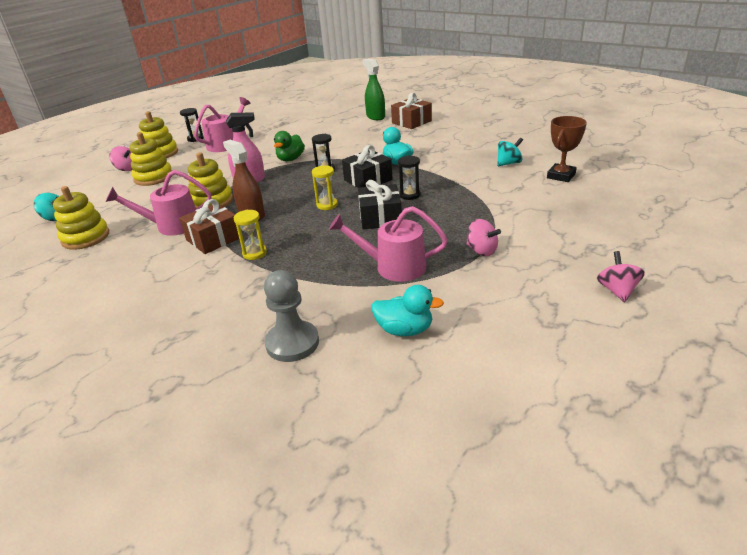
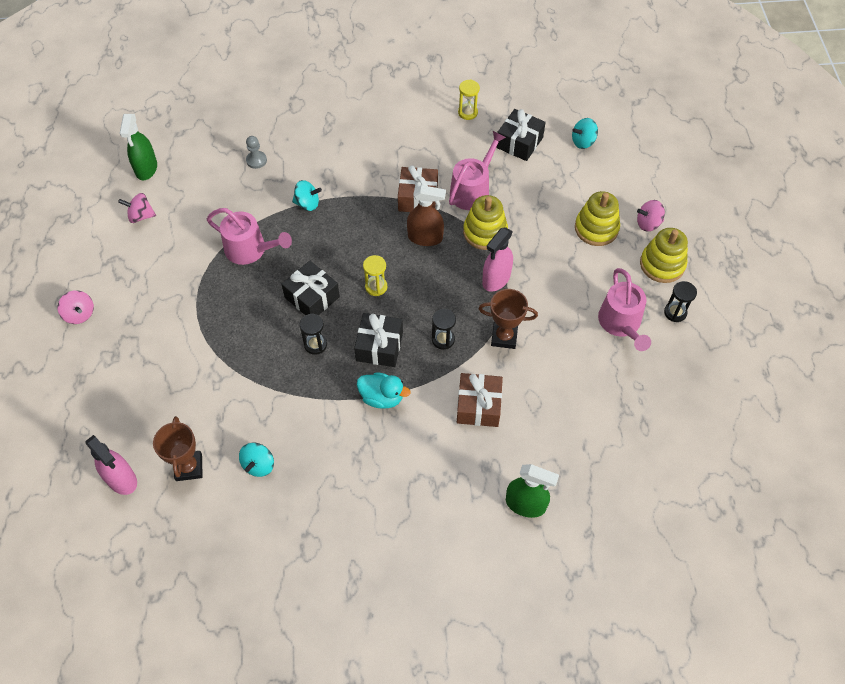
camera: 135 degrees right, 25 degrees up
(85, 237) = (519, 142): yellow stacking toy -> black gift
(254, 253) = (366, 204): yellow hourglass -> yellow hourglass (467, 112)
(290, 159) = (504, 337): green duck -> brown trophy
(292, 343) = (256, 160): grey pawn -> grey pawn, size x0.58
(299, 277) = (307, 203): none -> turquoise spinning top
(394, 267) = (250, 250): pink watering can -> pink watering can turned 60 degrees clockwise
(405, 330) = (198, 205): turquoise duck -> none
(411, 122) = (460, 515): brown gift -> brown gift (478, 406)
(432, 412) = (146, 168): none -> green spray bottle
(481, 251) = (197, 303): pink spinning top -> pink spinning top (141, 216)
(619, 185) = (121, 479): none -> pink spray bottle

